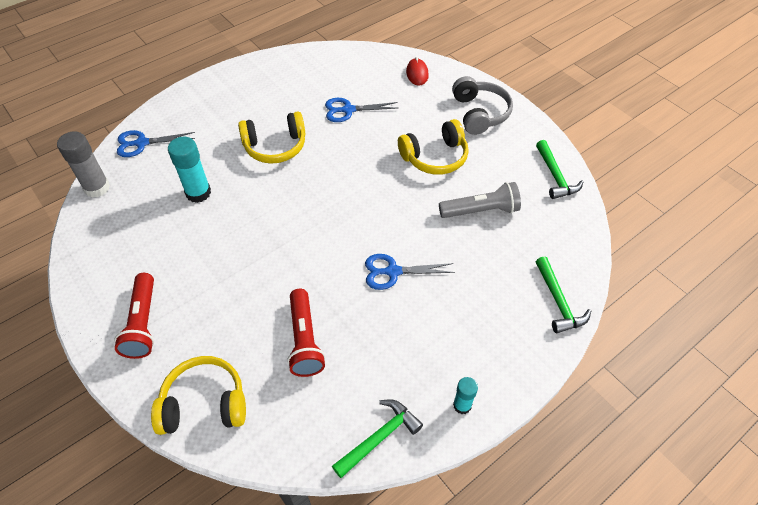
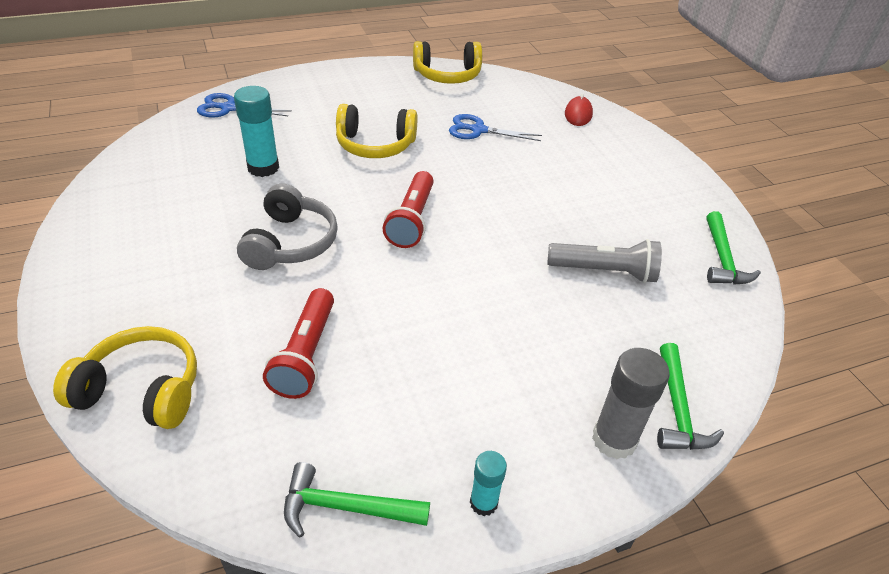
camera: 15 degrees right, 10 degrees down
(97, 188) = (156, 136): grey glue stick -> grey glue stick (614, 439)
(143, 323) = (123, 280): red flashlight -> red flashlight (412, 220)
(379, 437) = (346, 507): green hammer -> green hammer turned 150 degrees counterclockwise
(393, 272) = (457, 309): blue scissors -> none
(435, 157) = (566, 200): yellow headphones -> yellow headphones (447, 75)
(479, 113) = (642, 169): grey headphones -> grey headphones (290, 242)

